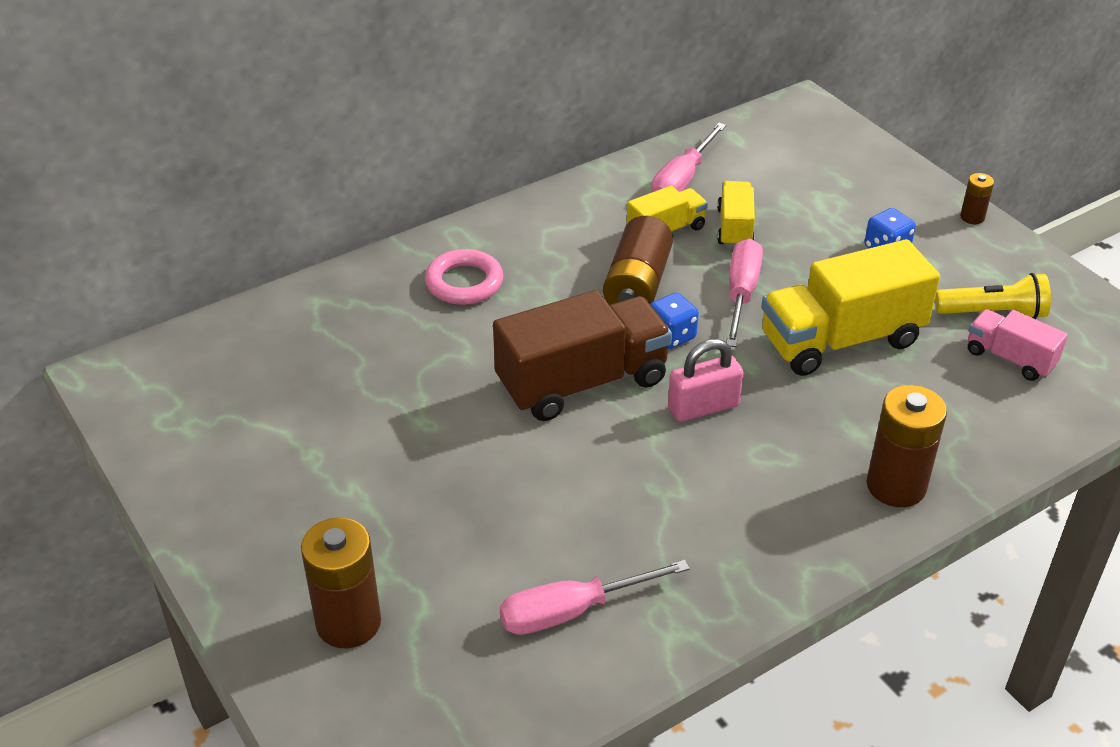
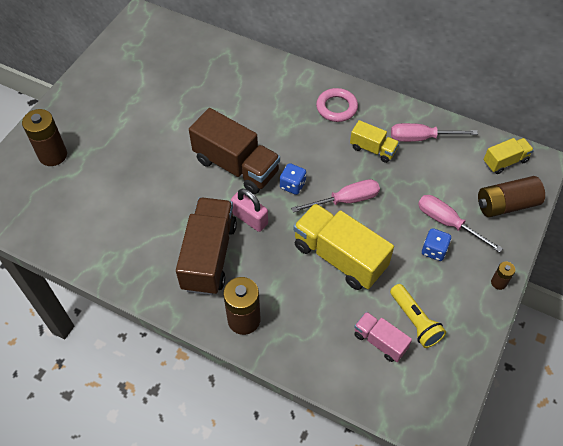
camera: 60 degrees right, 15 degrees up
(464, 283) = (275, 93): pink ring -> pink ring (336, 107)
(572, 611) = (95, 224): pink screwdriver -> pink screwdriver (447, 223)
(637, 284) = (321, 156): brown battery -> brown battery (506, 204)
(734, 228) = (398, 176): yellow truck -> yellow truck (505, 161)
(746, 482) = (209, 256): none -> brown truck
(1010, 358) = (380, 341): pink truck -> pink truck turned 60 degrees counterclockwise

